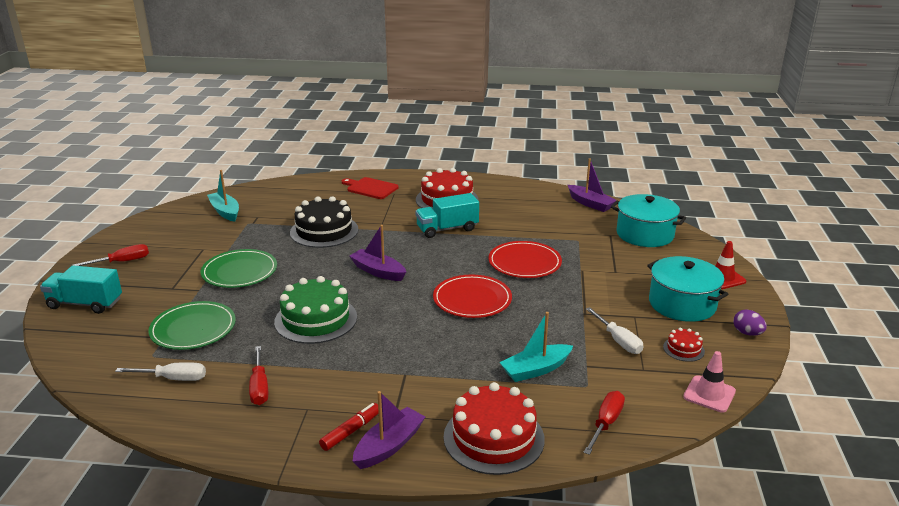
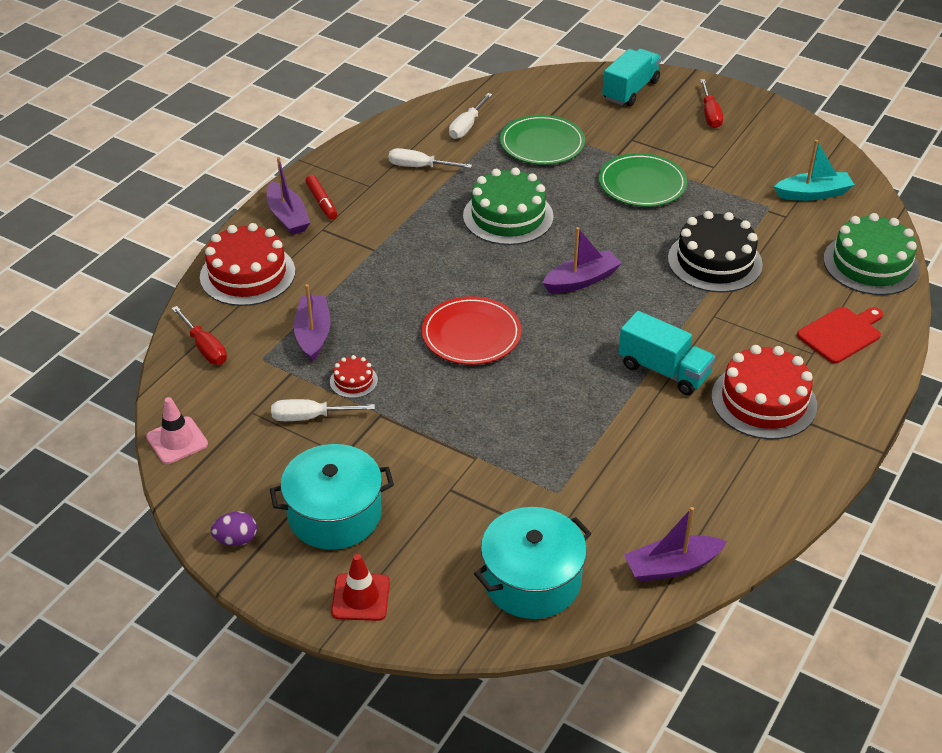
camera: 115 degrees right, 15 degrees up
(259, 387) = (419, 167): red screwdriver -> white screwdriver
(296, 188) = (871, 264): none -> green cake
(447, 229) = (664, 370): turquoise truck -> turquoise truck turned 120 degrees clockwise
(524, 263) = (527, 410): red plate -> none
(535, 370) = (313, 334): turquoise boat -> purple boat
(683, 349) = (255, 463): red cake -> red cake (353, 381)

